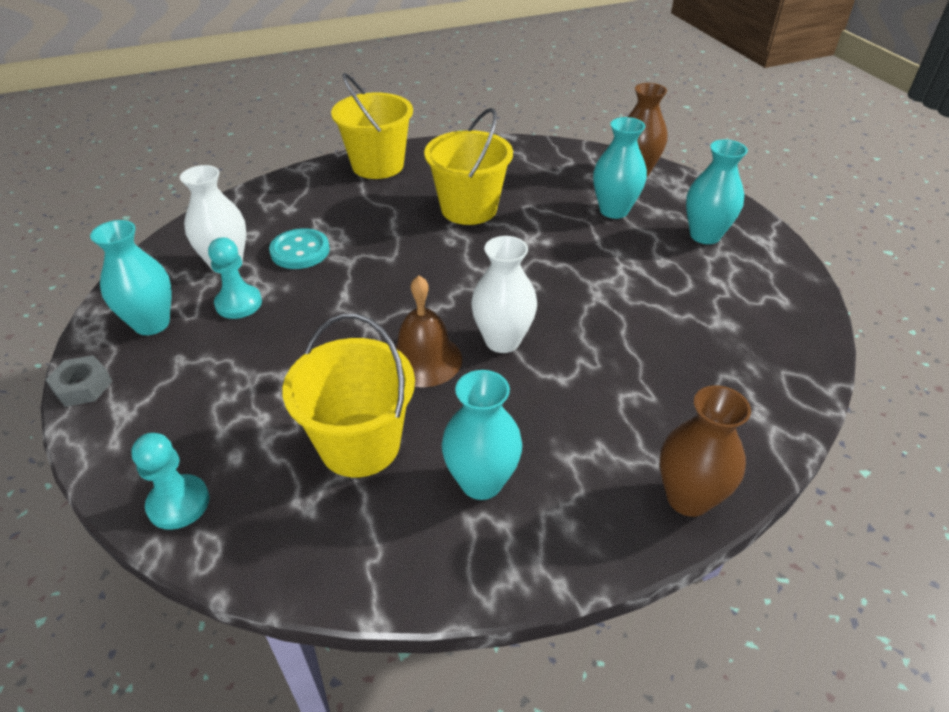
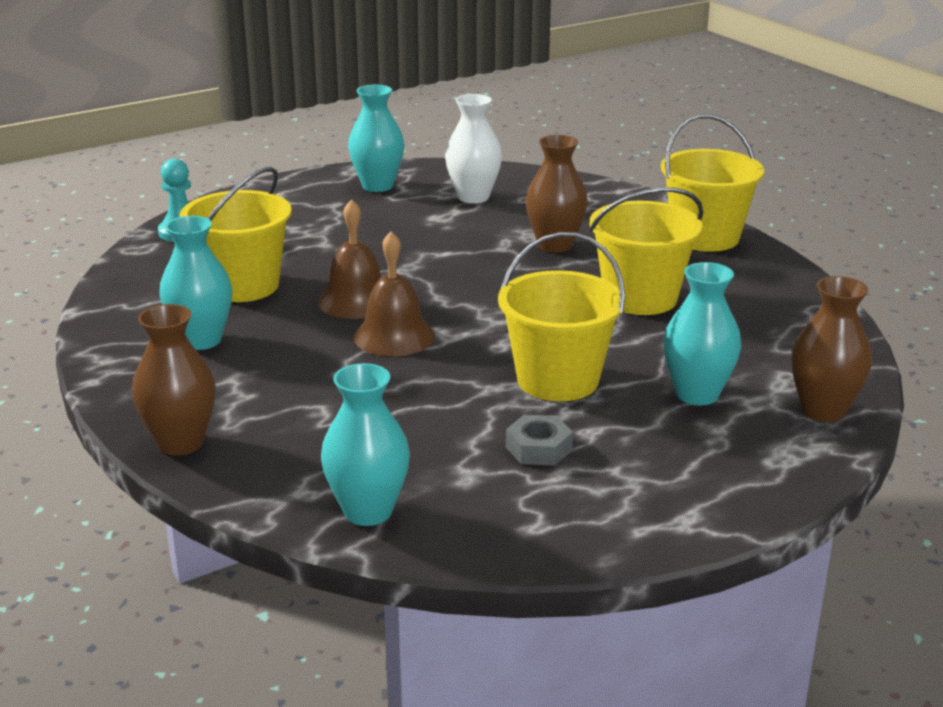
camera: 80 degrees right, 15 degrees down
(83, 386) = (297, 179): grey nut -> grey nut (538, 448)
(238, 303) = (415, 212): turquoise pawn -> none
(300, 251) = (508, 223): turquoise button -> none
(358, 233) = (555, 245): none -> brown vase
(502, 341) = (394, 336): white vase -> brown bell
(589, 264) = (558, 380): none -> yellow bucket
(705, 235) = (671, 467): turquoise vase -> turquoise vase (368, 511)

